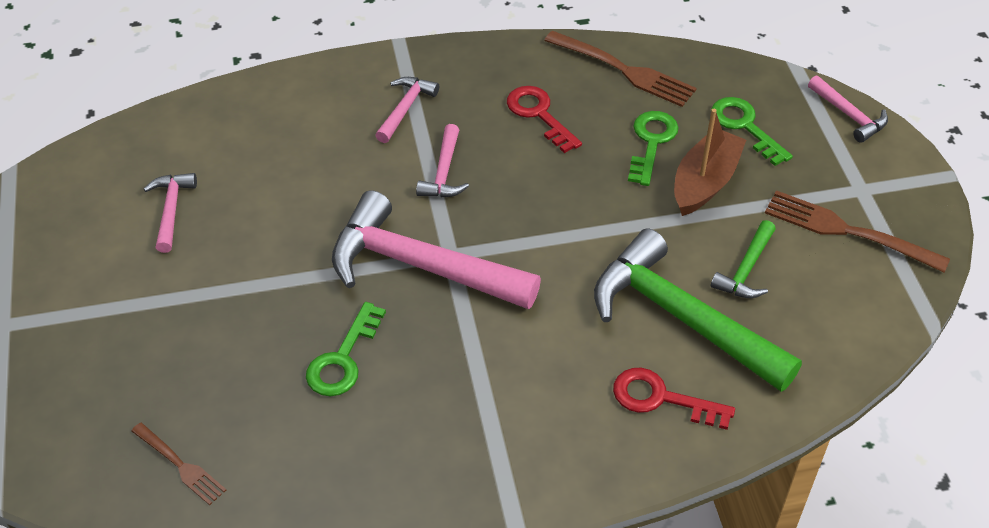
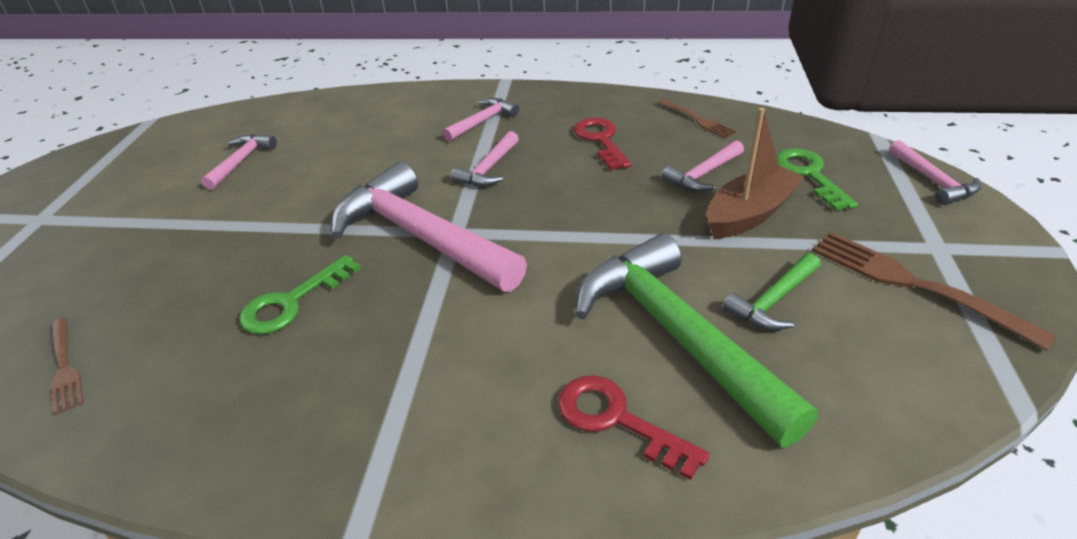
camera: 20 degrees right, 10 degrees down
(624, 70) = (697, 120): brown fork -> brown fork, size x0.59
(651, 143) = (703, 174): green key -> pink hammer

